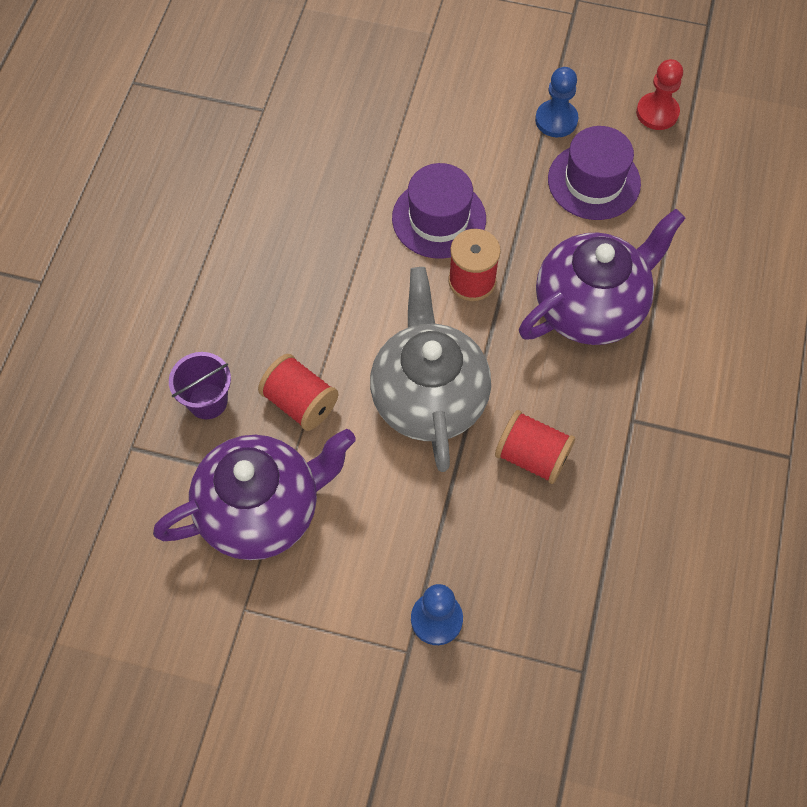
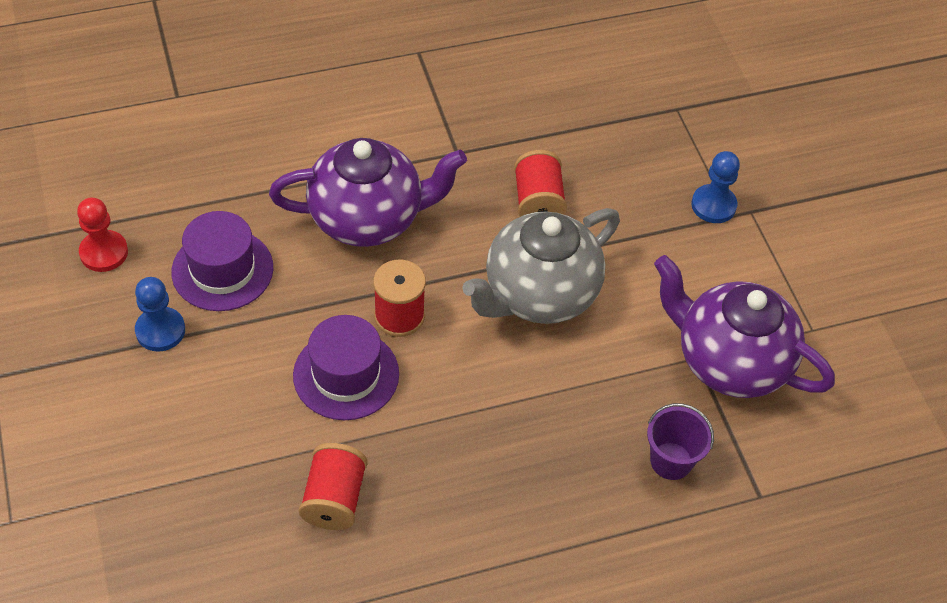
camera: 125 degrees left, 10 degrees down
(300, 402) = (616, 386): red spool -> red spool (334, 499)
(591, 308) = (368, 218): purple teapot -> purple teapot turned 150 degrees clockwise

